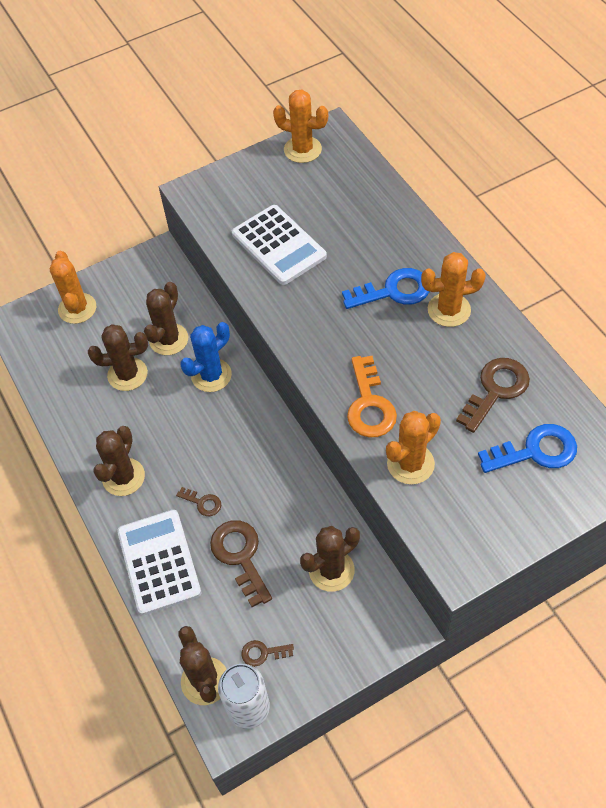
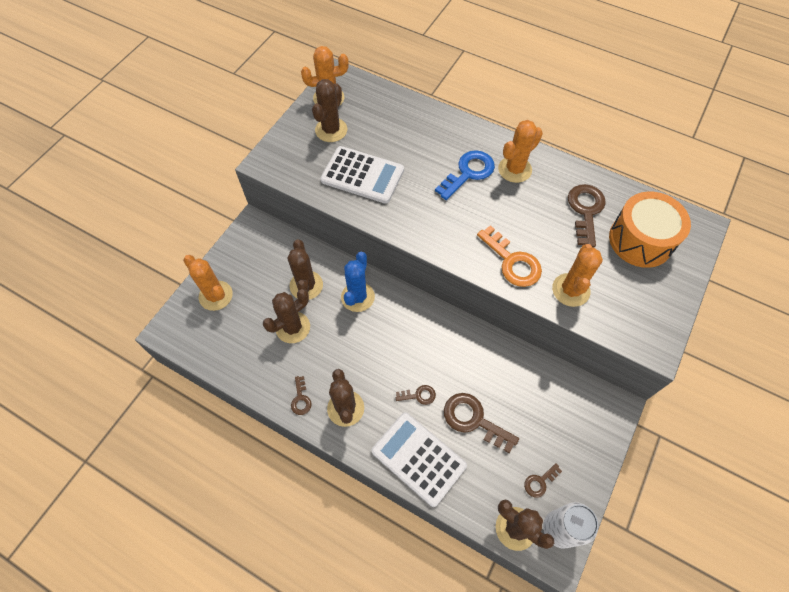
camera: 35 degrees left, 5 degrees up
(88, 446) = (301, 399): none -> brown key
(331, 570) = (542, 394): brown cactus -> brown cactus (331, 130)
(535, 451) = (640, 240): blue key -> orange drum

